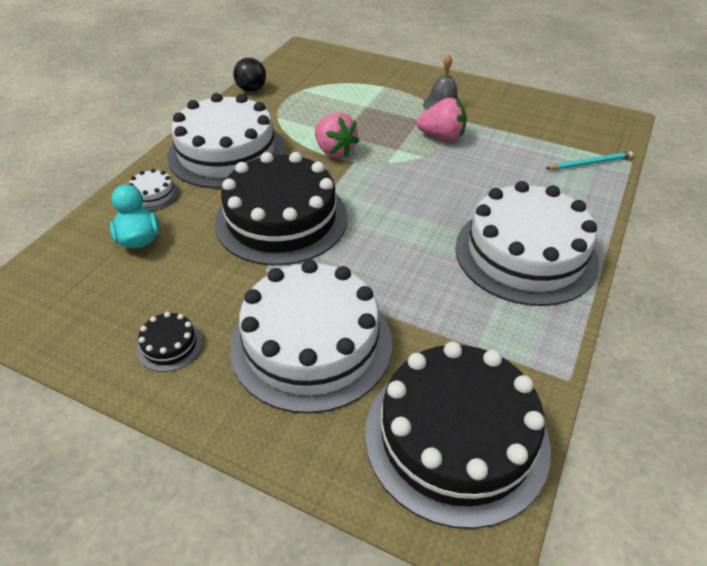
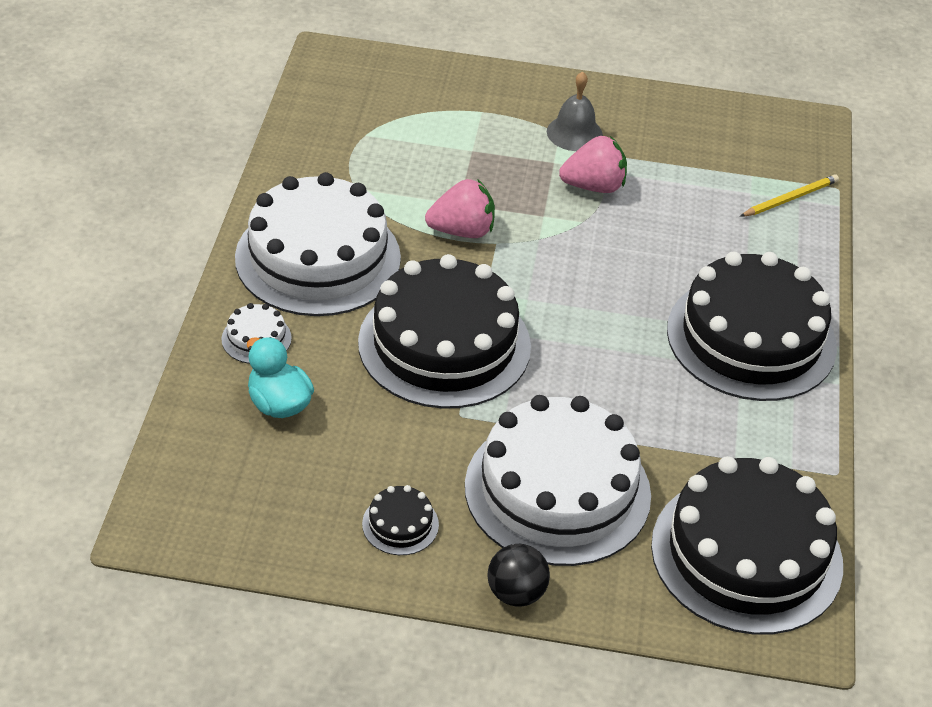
camera: 20 degrees left, 0 degrees up
(251, 89) = (292, 144): black ball -> black ball (516, 593)
(334, 151) = (462, 231): pink strawberry -> pink strawberry turned 45 degrees counterclockwise
(525, 253) = (751, 338): white cake -> black cake
(590, 163) = (790, 199): turquoise pencil -> yellow pencil

